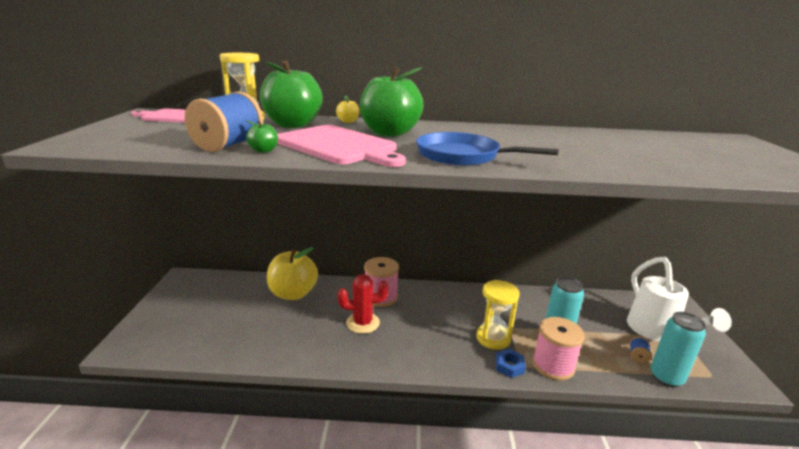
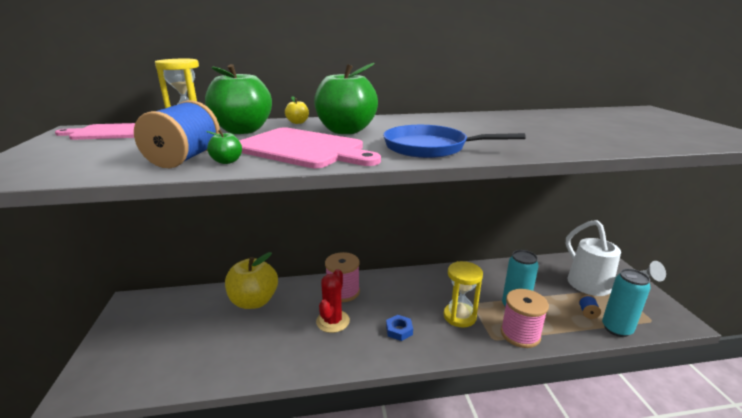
camera: 10 degrees left, 0 degrees up
(362, 323) = (333, 321): red cactus -> red cactus turned 60 degrees counterclockwise
(509, 366) = (482, 341): blue nut -> blue nut (399, 330)

